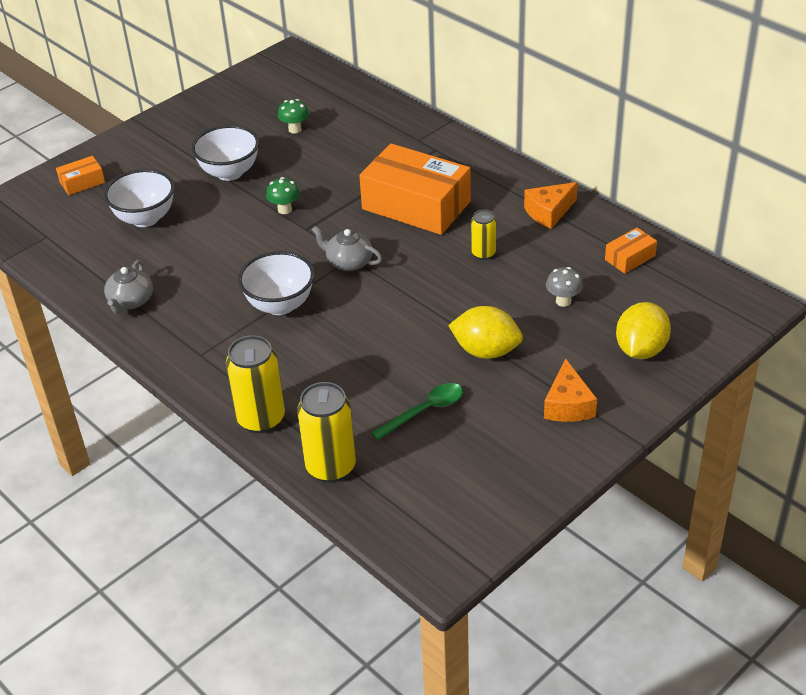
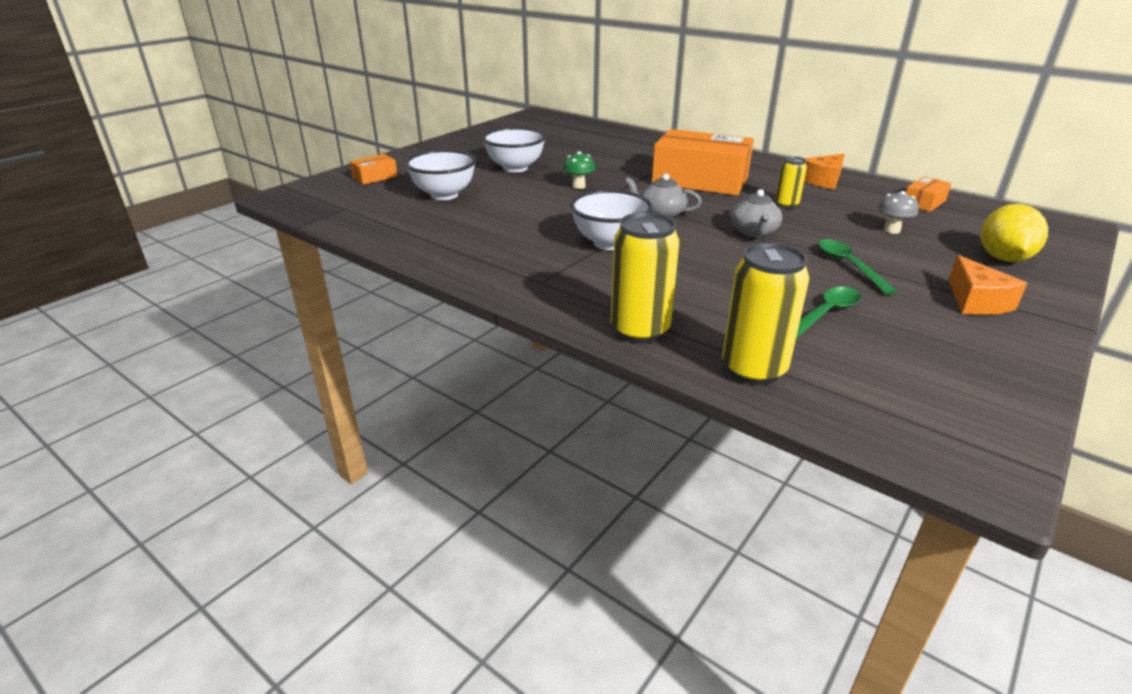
camera: 10 degrees left, 10 degrees down
(131, 301) = (447, 247): grey teapot -> grey teapot (754, 232)
(295, 129) = (562, 146): green mushroom -> none
(486, 351) = (849, 266): yellow lemon -> green spoon

